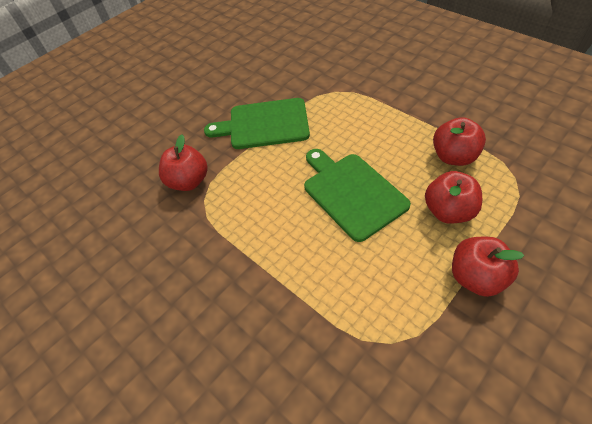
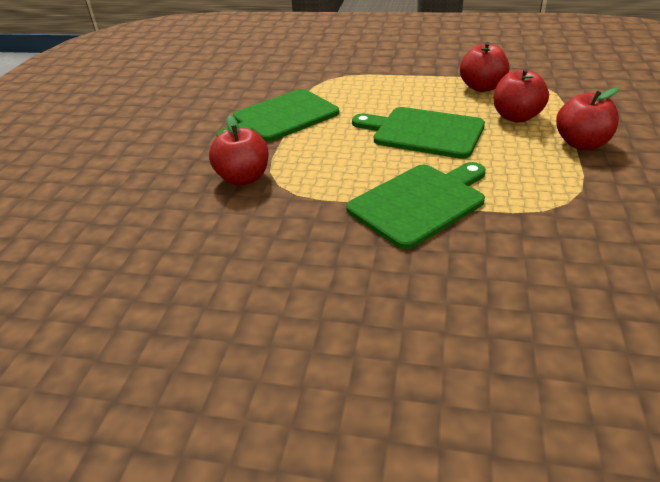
camera: 35 degrees left, 15 degrees down
(278, 274) = (420, 202): none -> green cutting board

